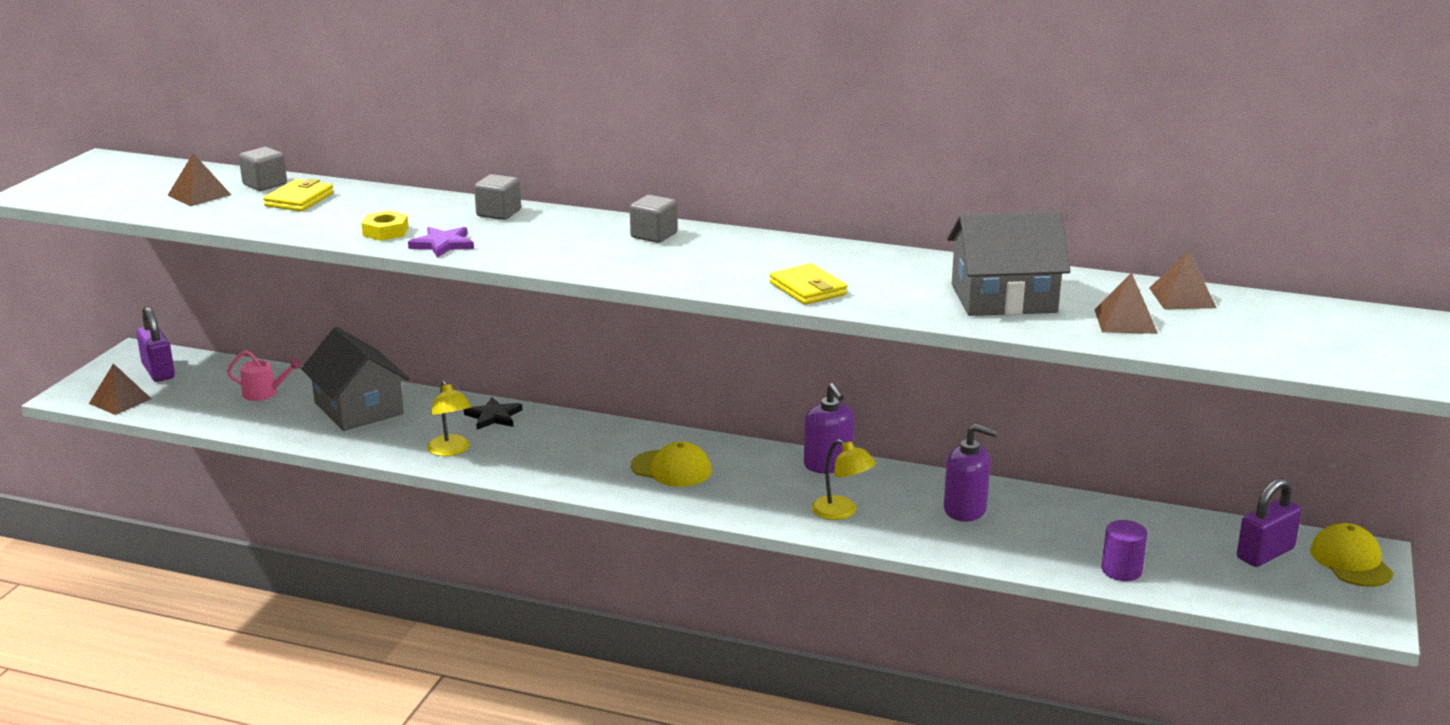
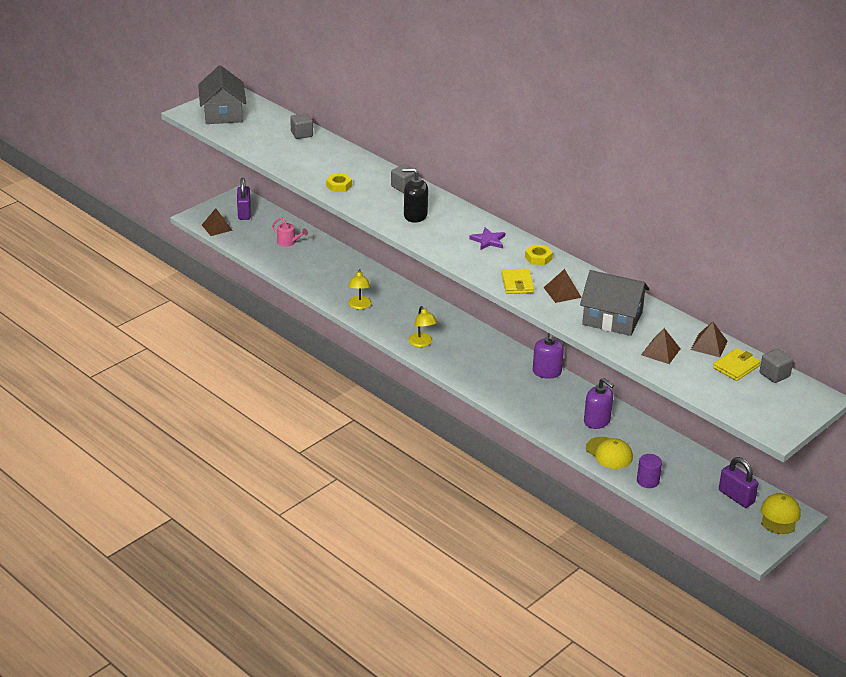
camera: 25 degrees right, 10 degrees up
(199, 195) = (265, 134): brown pyramid -> brown pyramid (562, 292)
(299, 199) = (311, 150): yellow wallet -> yellow wallet (736, 367)
(358, 408) = (329, 265): grey house -> grey house (223, 113)
(443, 244) = (360, 203): purple star -> purple star (488, 240)
(493, 416) = (394, 290): black star -> none
(552, 242) = (415, 215): none -> black soap dispenser
(654, 235) = (470, 224): grey cube -> grey cube (774, 375)
(671, 469) = (463, 350): yellow cap -> yellow cap (609, 453)
(804, 252) = (538, 258): none -> yellow nut
(841, 512) = (530, 403): yellow lamp -> yellow lamp (422, 343)
(1265, 553) = (736, 497): purple padlock -> purple padlock turned 60 degrees clockwise

